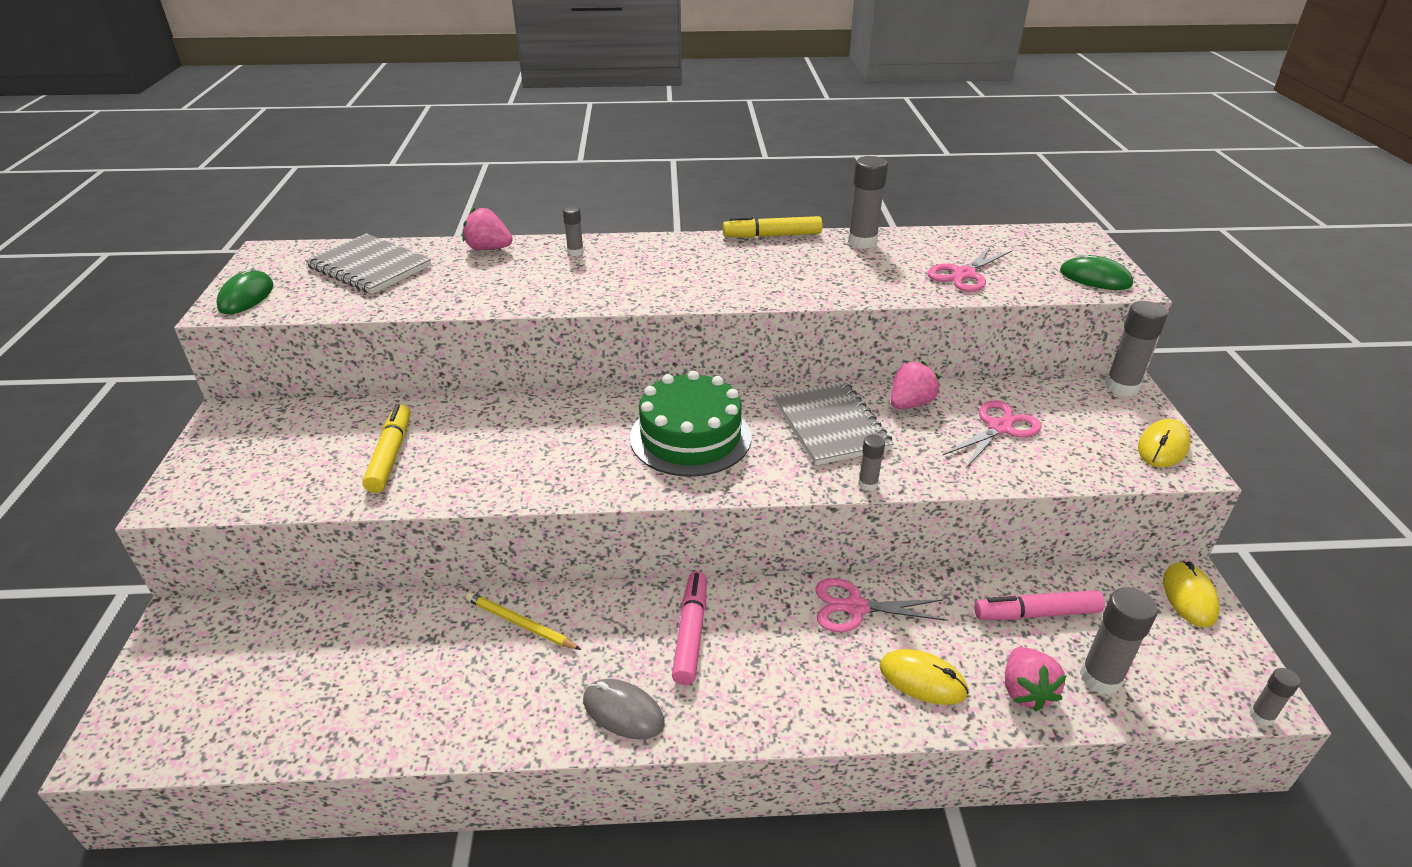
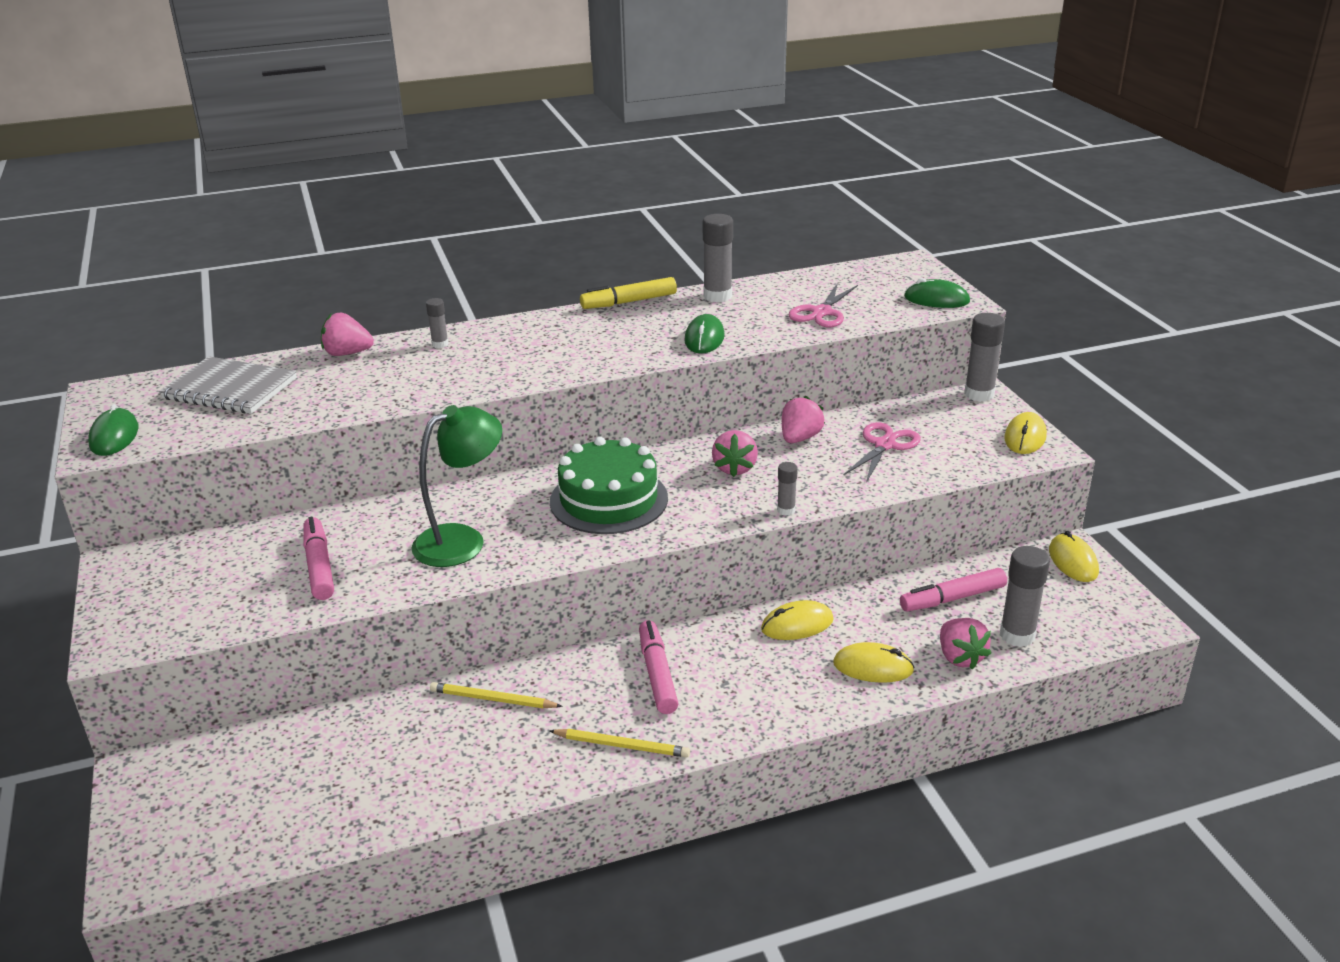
camera: 15 degrees left, 5 degrees down
(390, 455) = (319, 566): yellow marker -> pink marker
(532, 454) = (462, 540): none -> green lamp
(623, 711) = (622, 745): grey mouse -> yellow pencil
(830, 425) = (734, 468): grey notebook -> pink strawberry
(831, 284) = (704, 338): none -> green mouse
(855, 607) = (797, 624): pink scissors -> yellow mouse
(1261, 716) = (1146, 636): grey glue stick -> none

